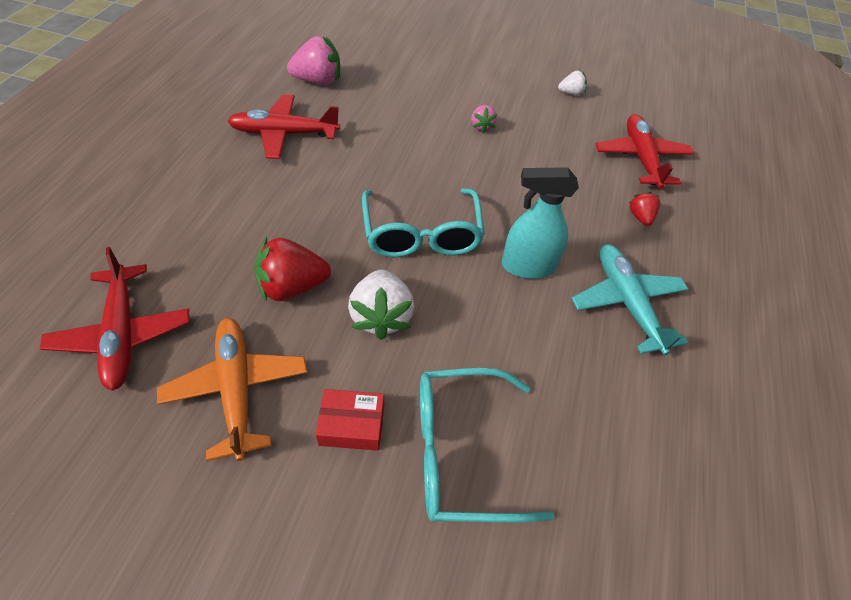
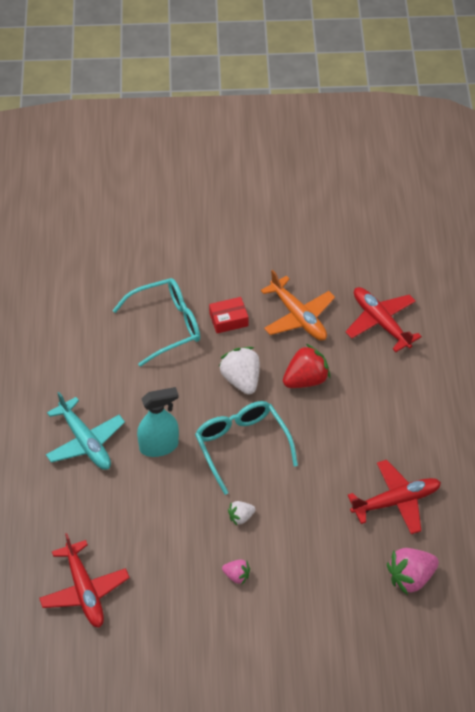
camera: 165 degrees right, 0 degrees up
(481, 126) = (236, 576): pink strawberry -> pink strawberry turned 135 degrees clockwise
(571, 93) = (164, 661): white strawberry -> white strawberry (241, 517)
(640, 217) = (80, 521): red strawberry -> none

